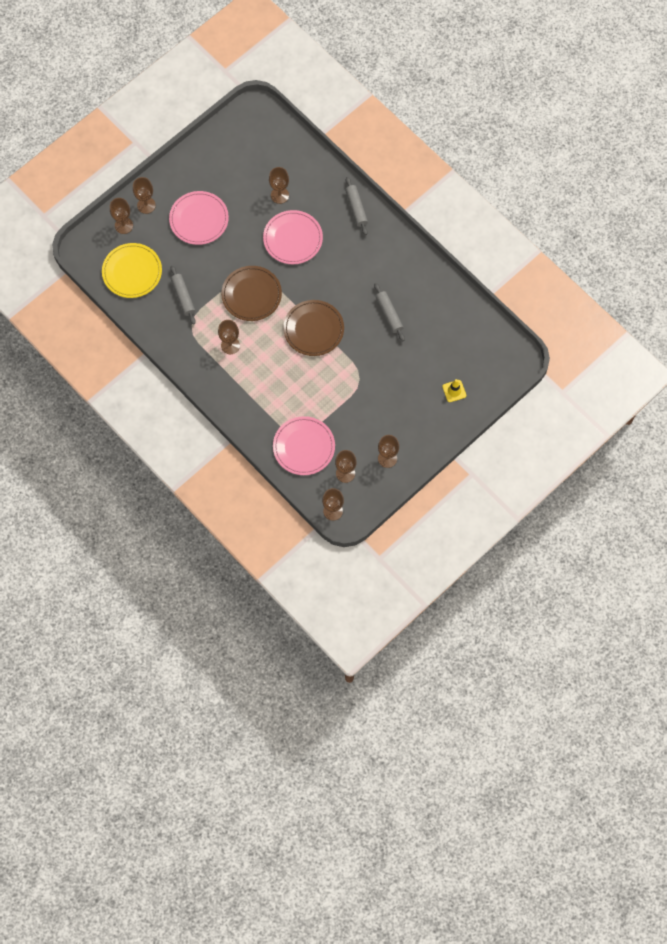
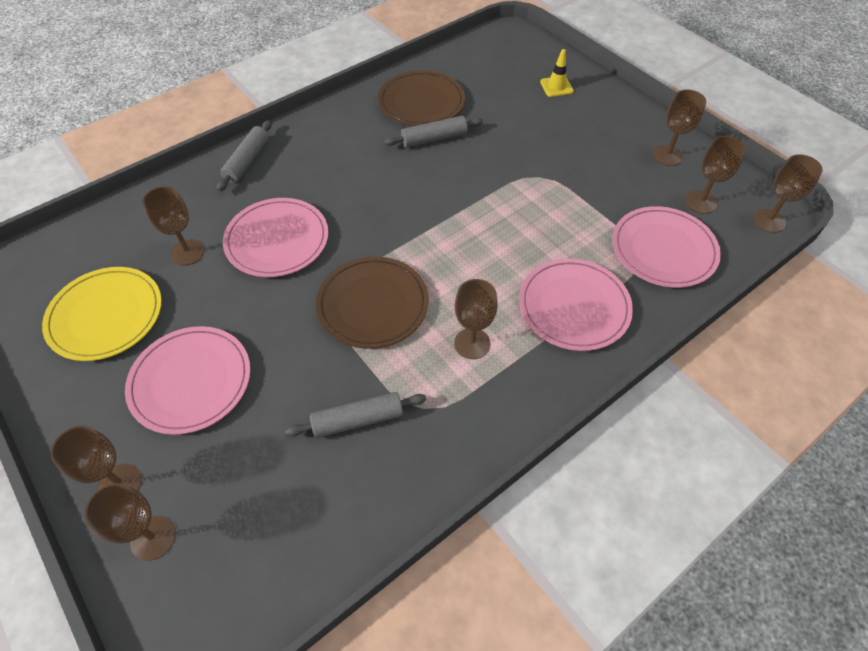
camera: 85 degrees left, 15 degrees down
(132, 272) = (276, 524): yellow plate -> yellow plate (106, 315)
(258, 396) = (574, 306): none -> pink plate
(313, 329) = (450, 224): brown plate -> brown plate (421, 102)
(356, 208) = (247, 161): grey rolling pin -> grey rolling pin turned 60 degrees counterclockwise

